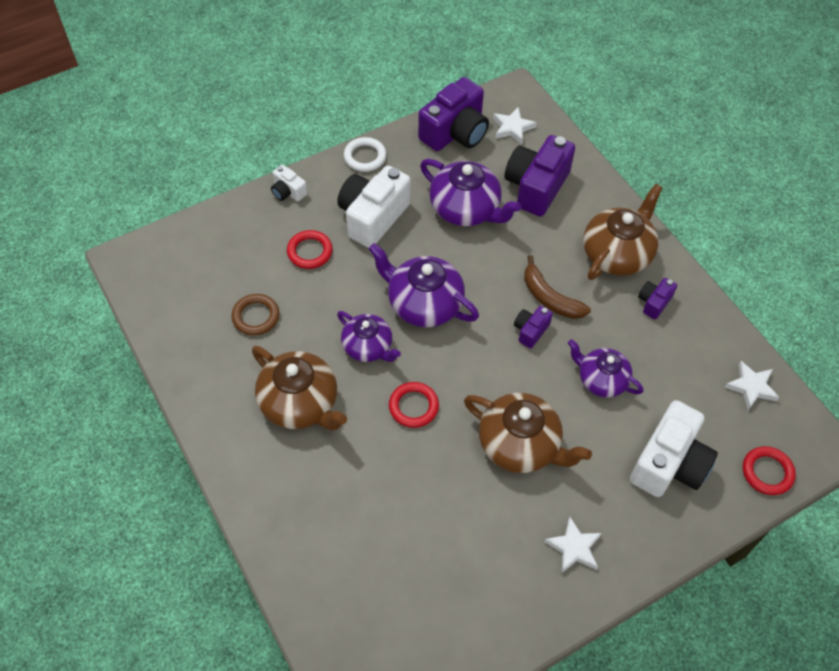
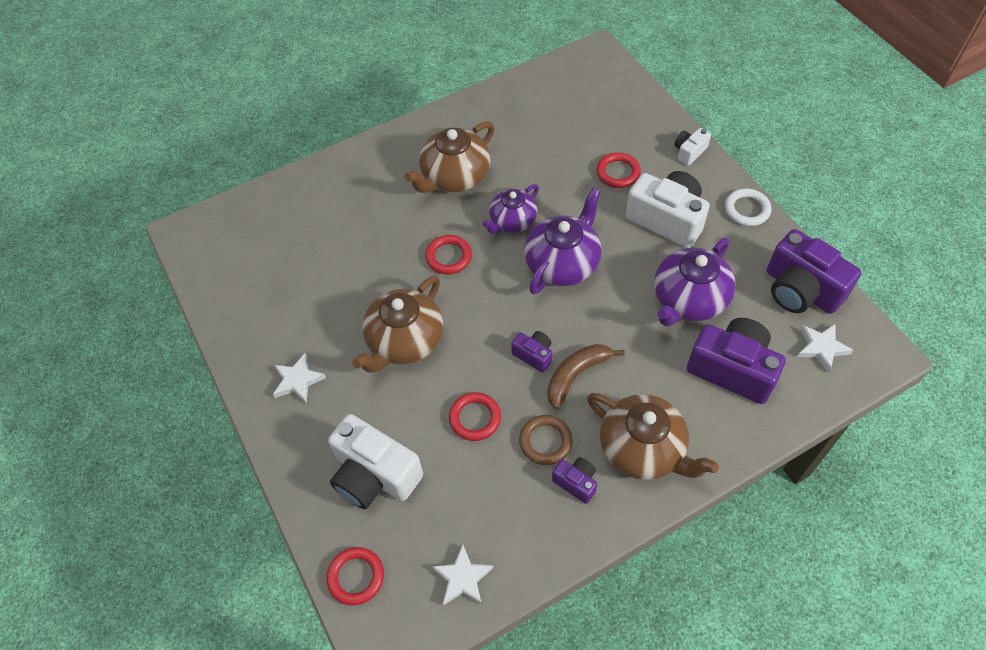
camera: 95 degrees right, 0 degrees up
(256, 316) = (542, 140): brown ring -> brown ring (545, 441)
(601, 379) = (475, 418): purple teapot -> red ring

